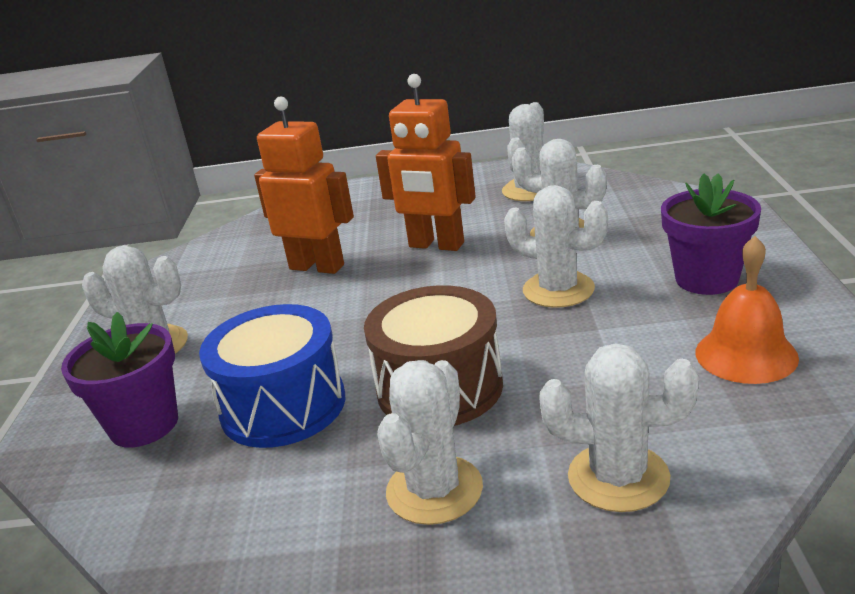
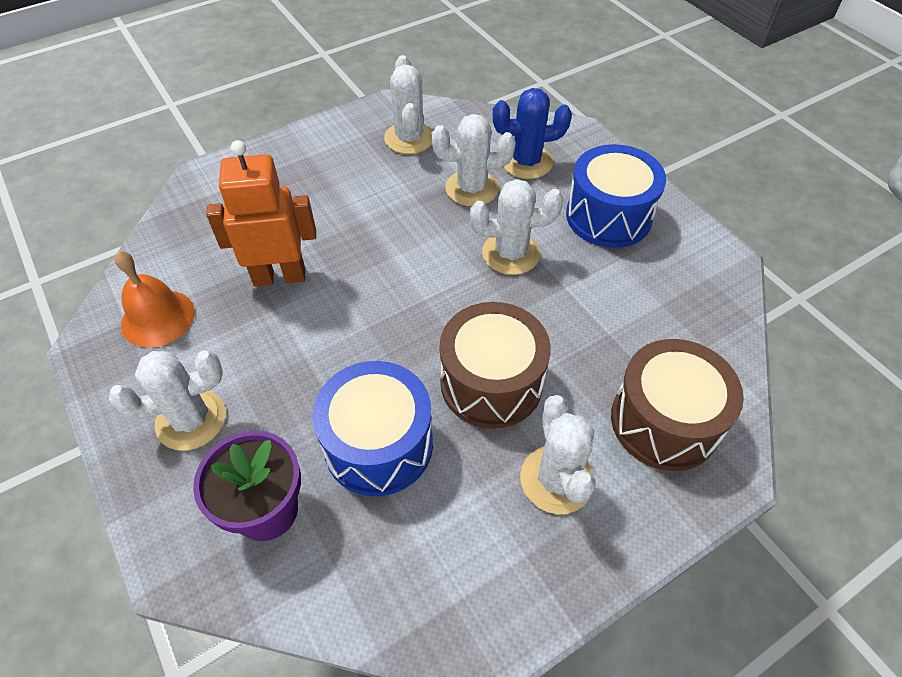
camera: 35 degrees left, 25 degrees up
(436, 245) = (373, 224): orange robot -> none
(618, 477) = (664, 421): white cactus -> brown drum
(643, 222) = (526, 162): none -> blue cactus
(706, 279) = (608, 216): purple flower pot -> blue drum
(746, 354) = (675, 285): orange bell -> orange bell (158, 318)

